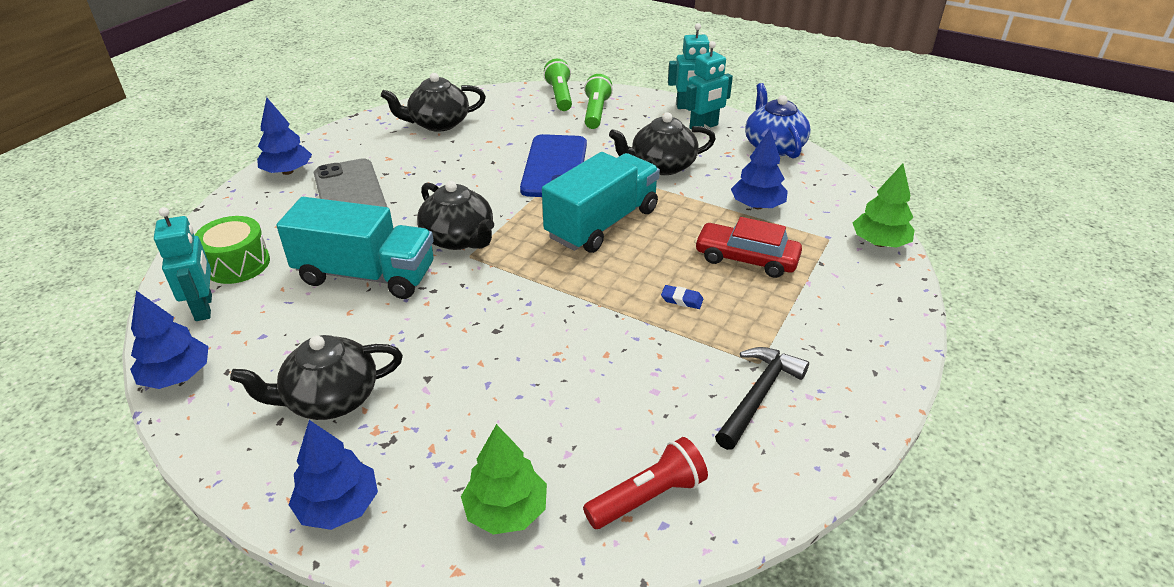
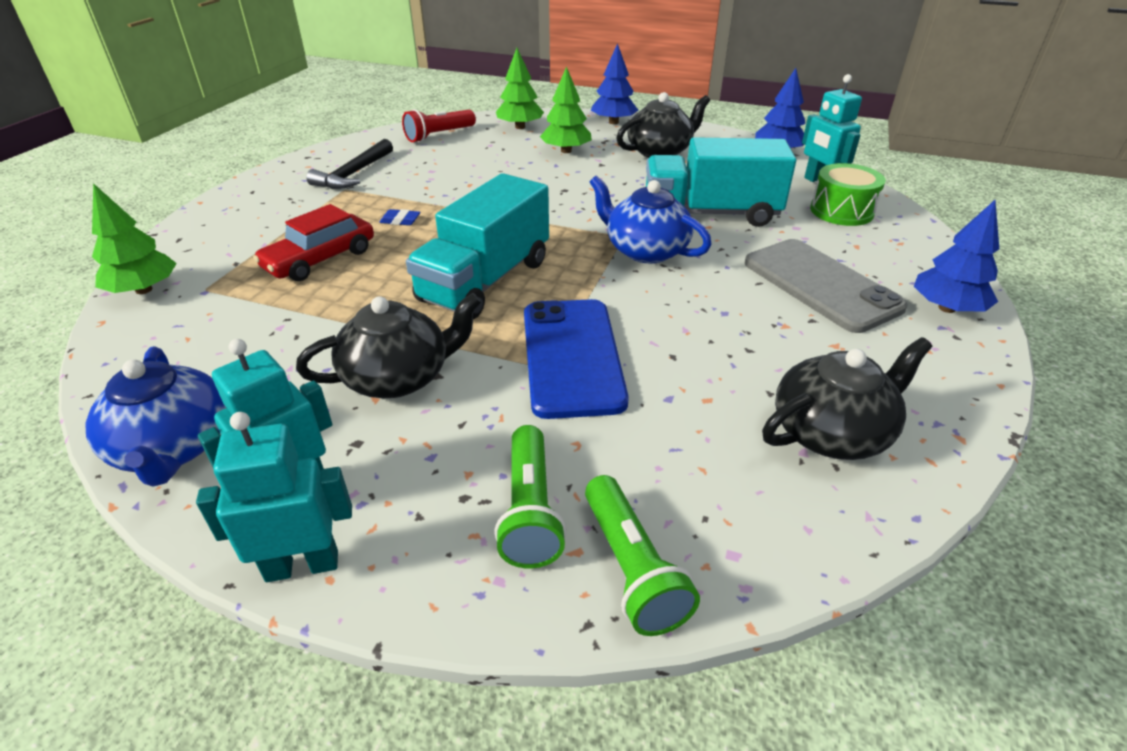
camera: 170 degrees right, 0 degrees up
(459, 238) = (645, 250): black teapot -> blue teapot
(460, 418) = (566, 151): none -> green tree
(746, 259) = (320, 259): red car -> red car turned 120 degrees clockwise
(757, 206) = (273, 323): blue tree -> none

